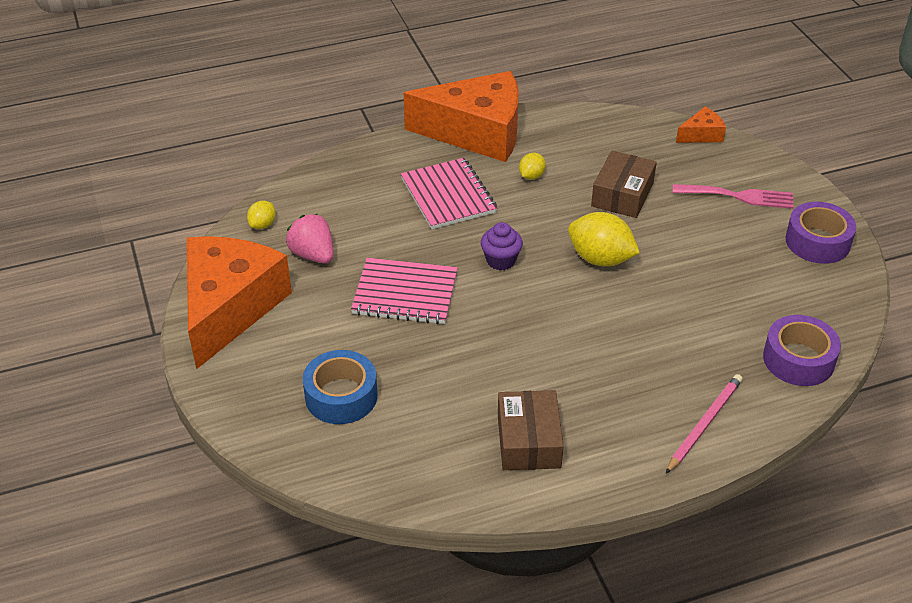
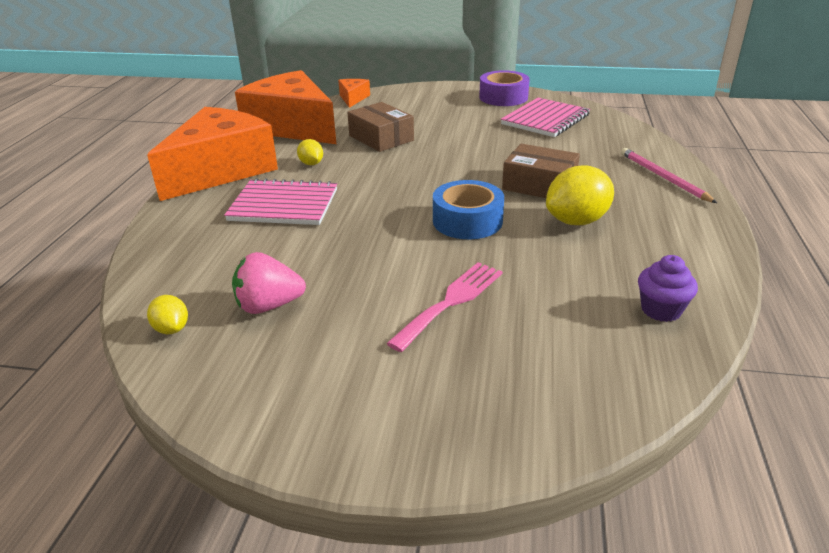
camera: 60 degrees left, 10 degrees down
(229, 308) = (287, 400): orange cheese -> orange cheese (292, 127)
(341, 396) = (516, 349): blue tape -> blue tape (467, 221)
(405, 293) = (393, 264): pink notebook -> pink notebook (545, 120)
(501, 260) = (400, 204): purple cupcake -> purple cupcake (661, 310)
(528, 441) = (646, 254): brown box -> brown box (539, 185)
(600, 259) = (445, 165): yellow lemon -> yellow lemon (577, 221)
(738, 196) = (432, 105): pink fork -> pink fork (451, 302)
(798, 359) = (614, 131): purple tape -> none

